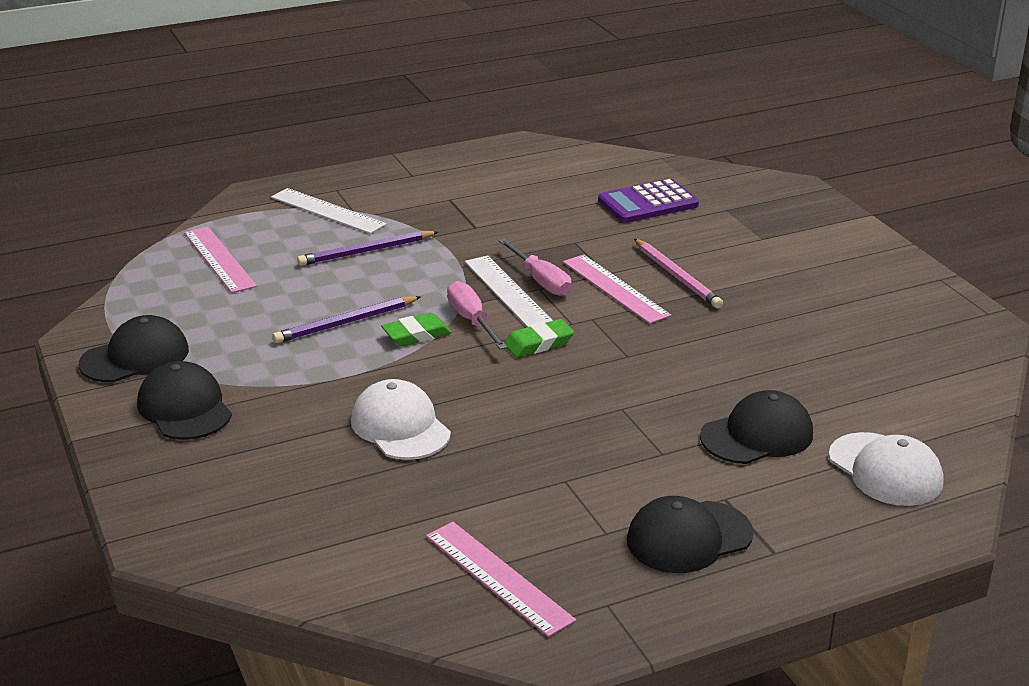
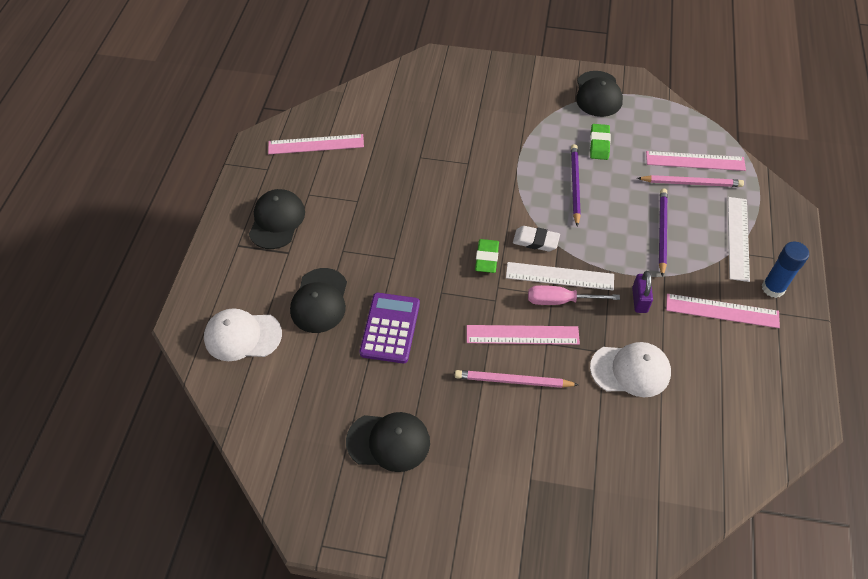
camera: 125 degrees right, 25 degrees up
(185, 408) = (534, 96): black cap -> black cap (388, 442)
(263, 253) = (691, 183): none -> pink pencil
(328, 211) = (738, 238): white ruler -> white ruler turned 60 degrees counterclockwise
(381, 182) = (773, 288): none -> blue glue stick
(400, 427) = (453, 163): white cap -> white cap (630, 370)
(416, 335) = (538, 209): green eraser -> green eraser (599, 144)
(443, 199) = (722, 310): none -> pink ruler
(472, 321) = (535, 241): pink screwdriver -> white eraser
(483, 240) = (639, 300): none -> purple padlock
(648, 203) = (638, 440): purple calculator -> purple calculator (390, 328)

